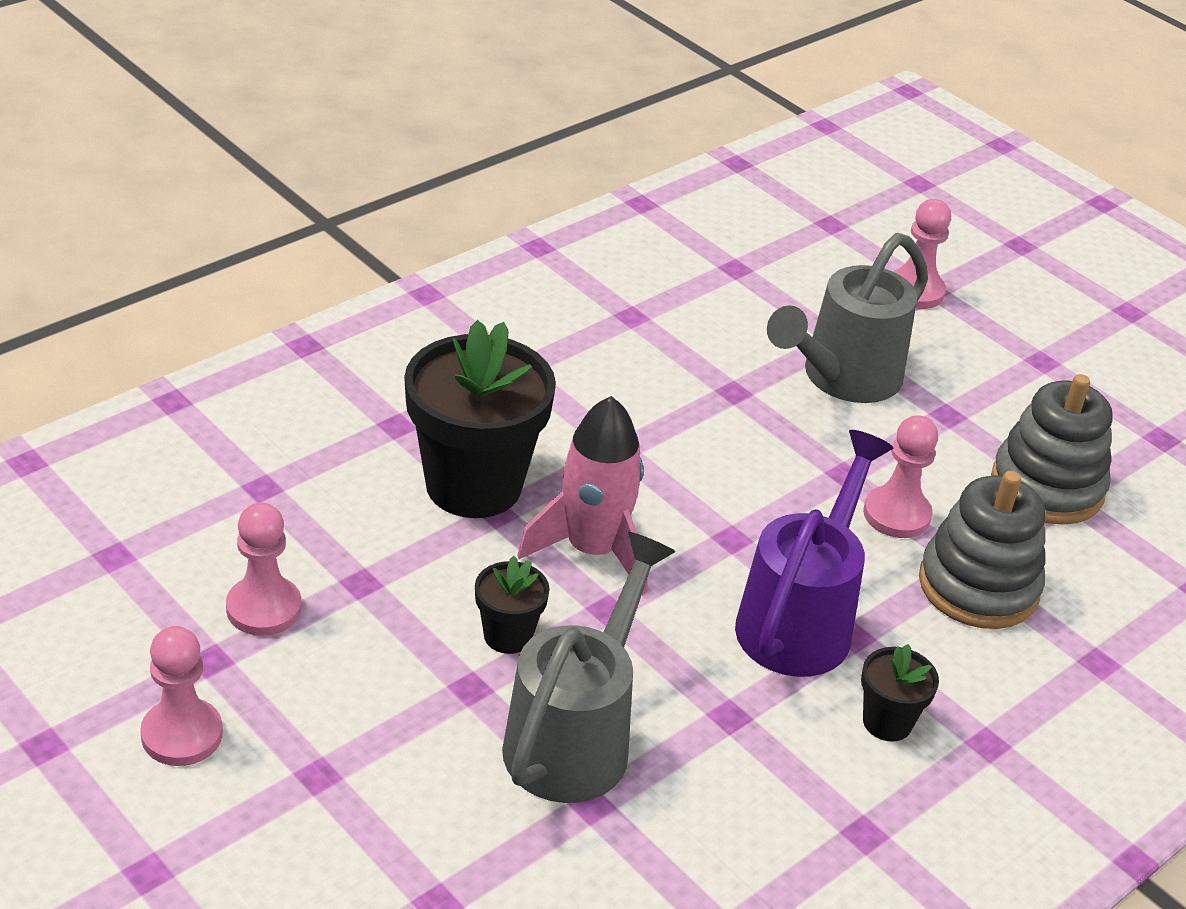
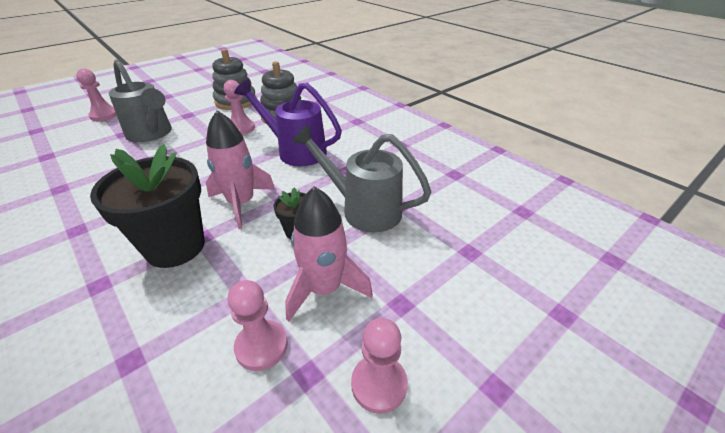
camera: 85 degrees left, 0 degrees up
(362, 675) = (324, 289): none -> pink rocket
(887, 722) = (349, 137): black flower pot -> none

